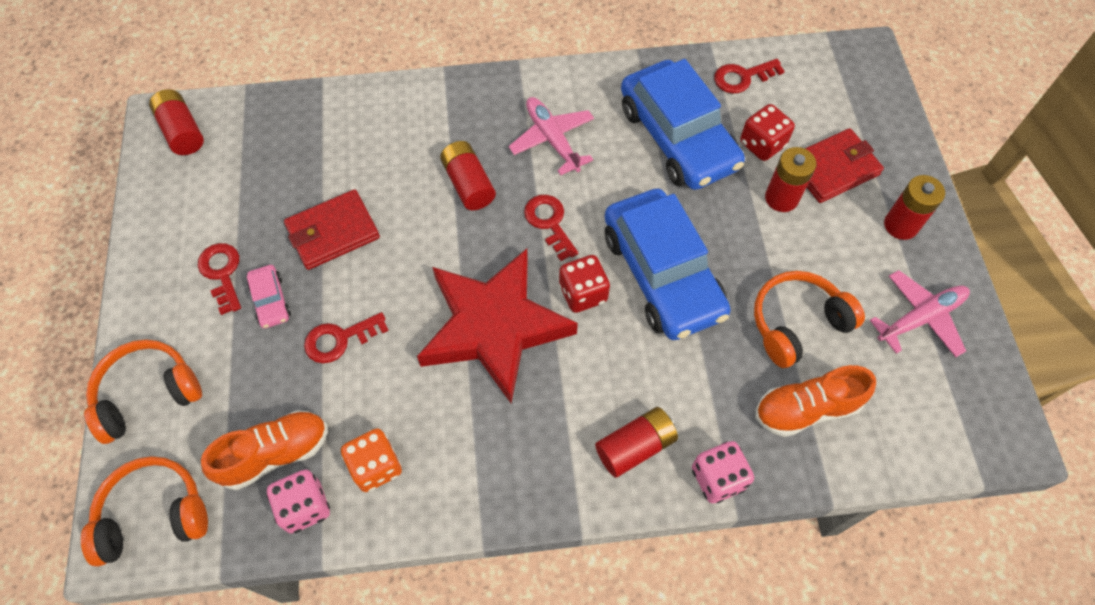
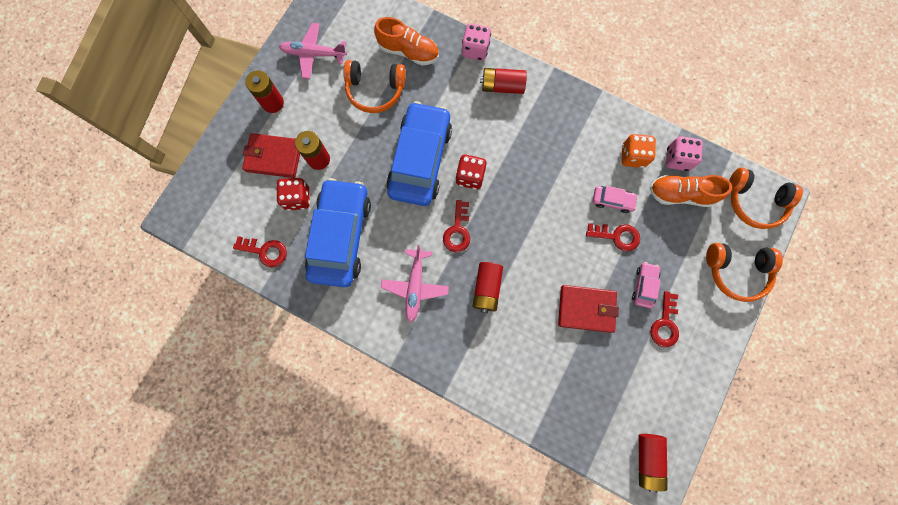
camera: 145 degrees left, 15 degrees up
(371, 382) = (612, 200): none -> pink car
(494, 327) = (530, 189): red star -> none

